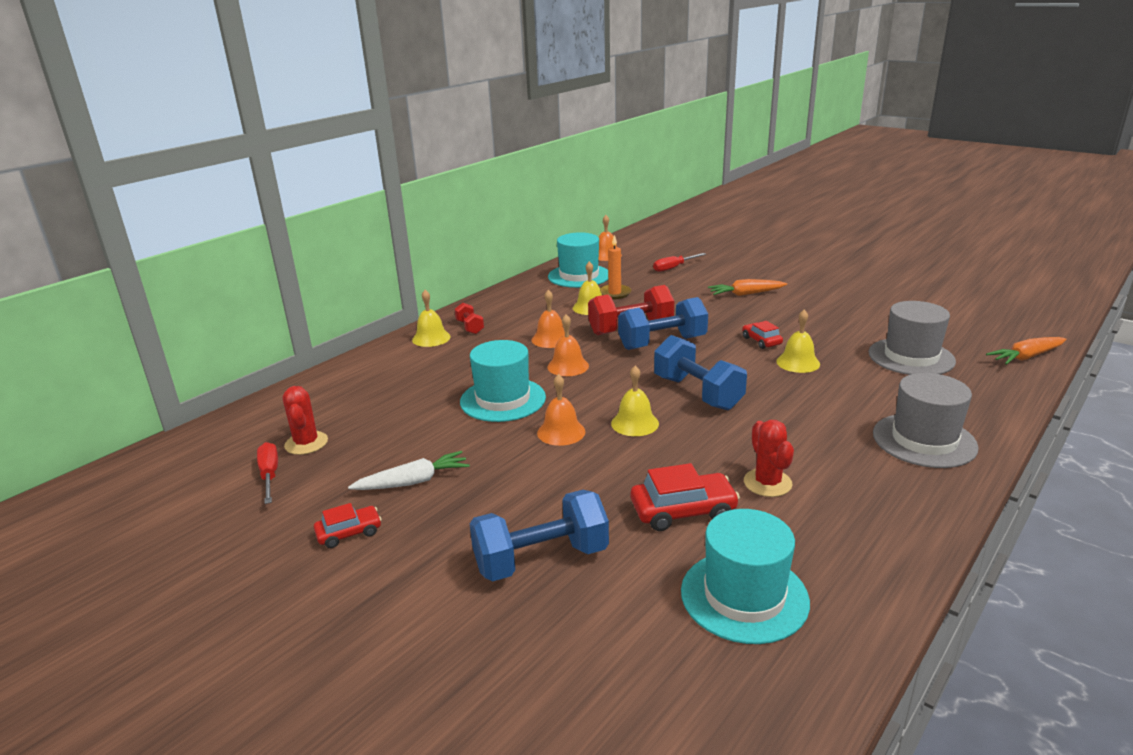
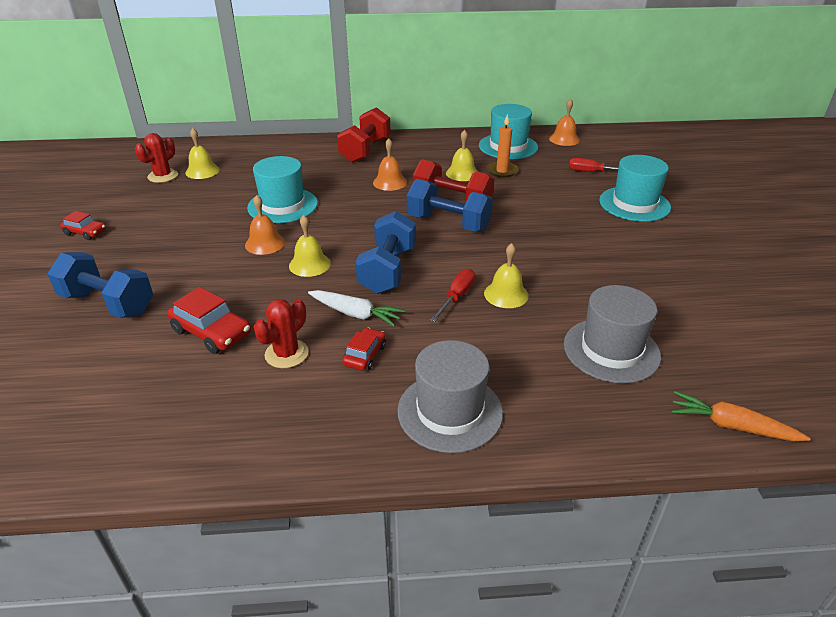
camera: 45 degrees right, 10 degrees up
(269, 475) = (121, 184): red screwdriver -> red screwdriver (456, 297)
(413, 482) = (154, 225): white carrot -> white carrot (356, 314)
(431, 338) = (332, 147): yellow bell -> yellow bell (202, 171)
(470, 327) = (365, 150): red dumbbell -> red dumbbell, size x1.97
(568, 366) = (359, 205): orange bell -> none
(744, 596) = (127, 400): turquoise hat -> turquoise hat (634, 204)
(745, 294) = (599, 221): orange carrot -> none
(761, 341) = (519, 262): red car -> red car (365, 355)

